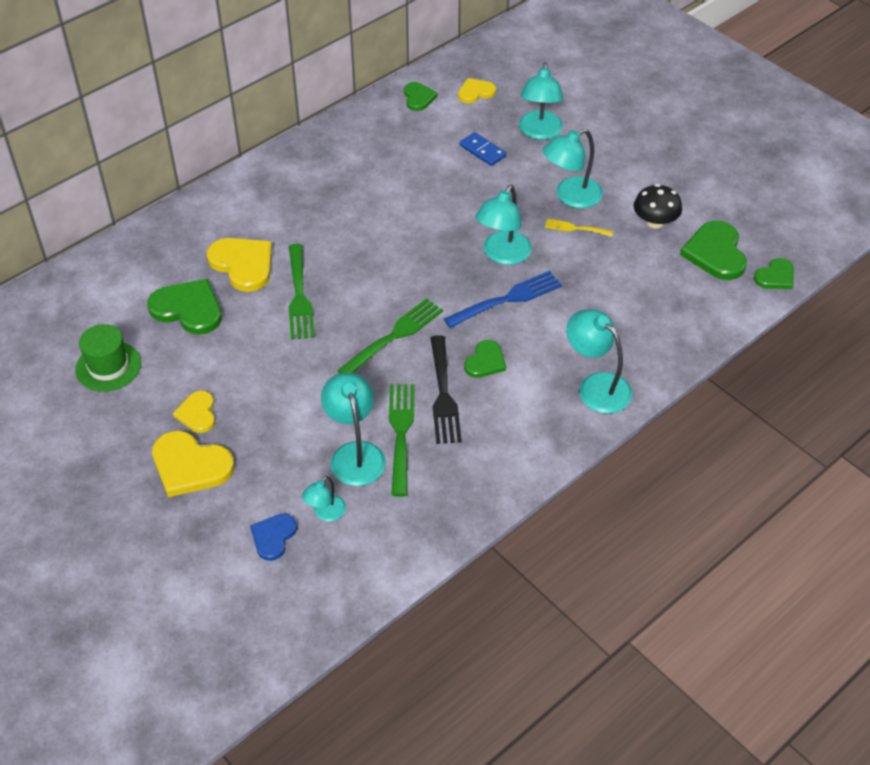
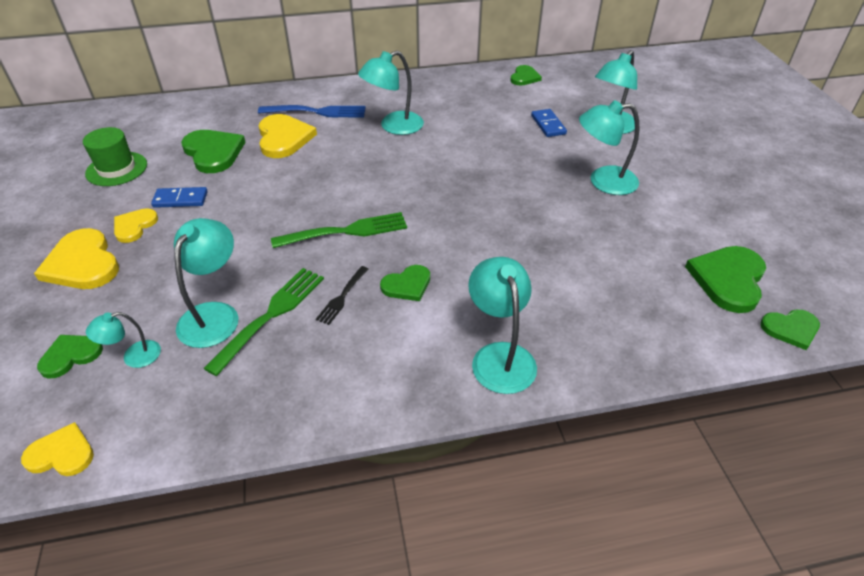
camera: 30 degrees right, 5 degrees down
(211, 370) = (180, 199): none -> blue domino
(273, 537) = (70, 356): blue heart -> green heart
(299, 295) = (302, 173): green fork -> none
(443, 393) = (342, 296): black fork -> black fork, size x0.56
(475, 92) = (575, 86): yellow heart -> yellow heart (61, 453)
(502, 255) = (500, 204): turquoise lamp -> turquoise lamp (393, 126)
(506, 300) = (473, 241): blue fork -> blue fork (316, 112)
(576, 228) = (589, 207): yellow fork -> none
(655, 222) = (676, 229): black mushroom -> none

